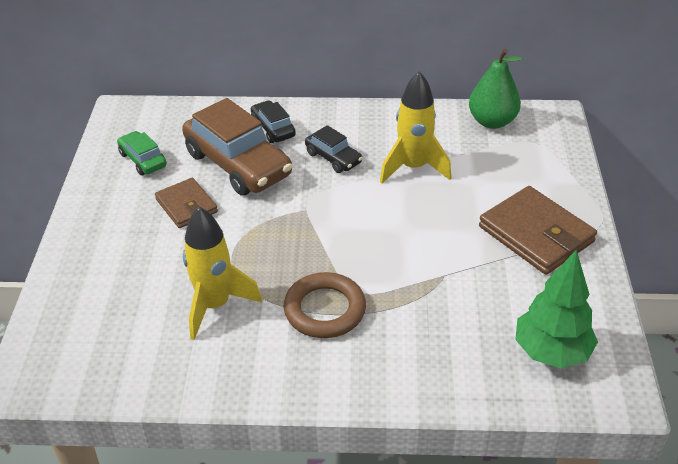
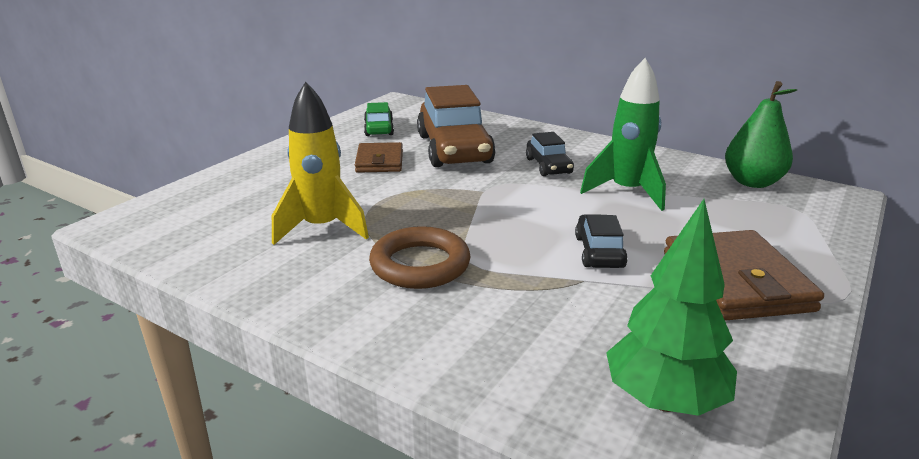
camera: 30 degrees right, 15 degrees down
(273, 128) = (511, 136): black car -> black car (599, 252)
(413, 168) = (627, 192): yellow rocket -> green rocket

